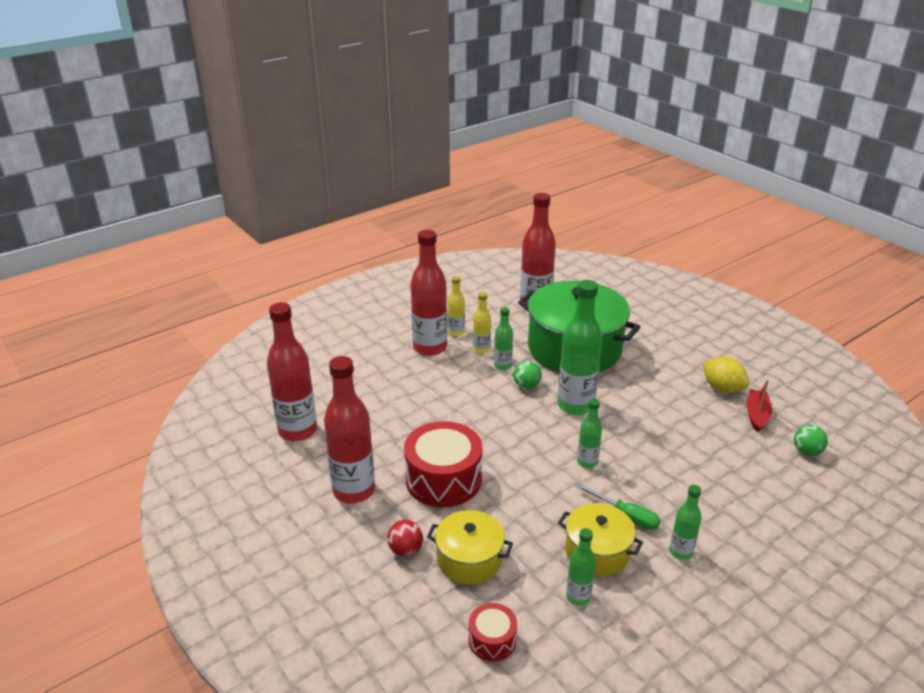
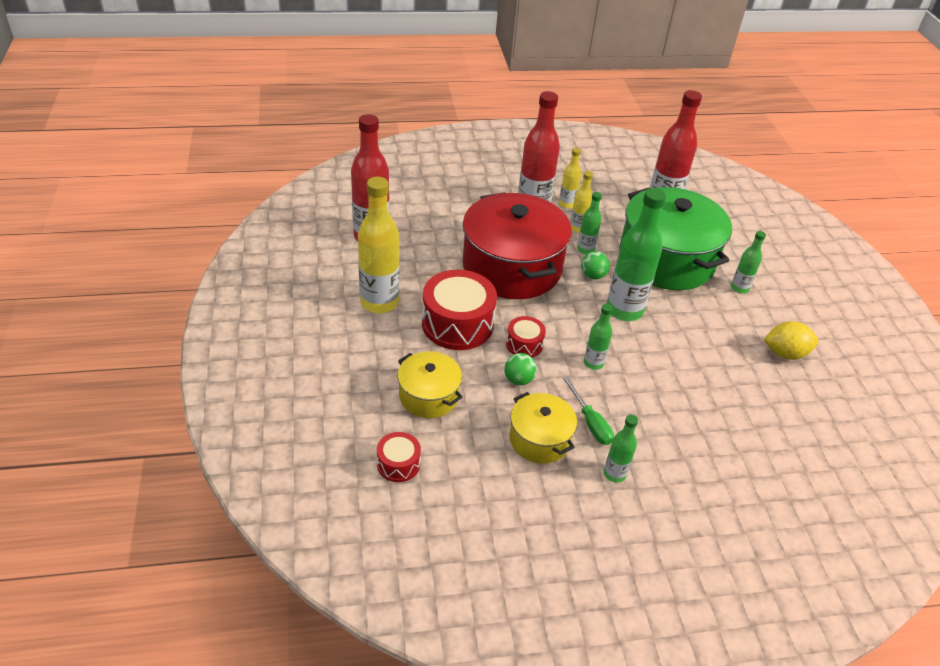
camera: 25 degrees right, 10 degrees up
(354, 491) = (379, 302): red bottle -> yellow bottle
(405, 550) = (384, 366): red ball -> none
(452, 407) = (512, 267): none -> red pot
(517, 471) = (524, 344): none -> red drum
(578, 597) = (494, 466): green bottle -> green bottle (739, 288)
(722, 388) = (785, 353): yellow lemon -> yellow lemon turned 75 degrees counterclockwise
(757, 415) = (798, 392): red boat -> none
(806, 451) = (820, 446): green ball -> green ball (518, 379)

